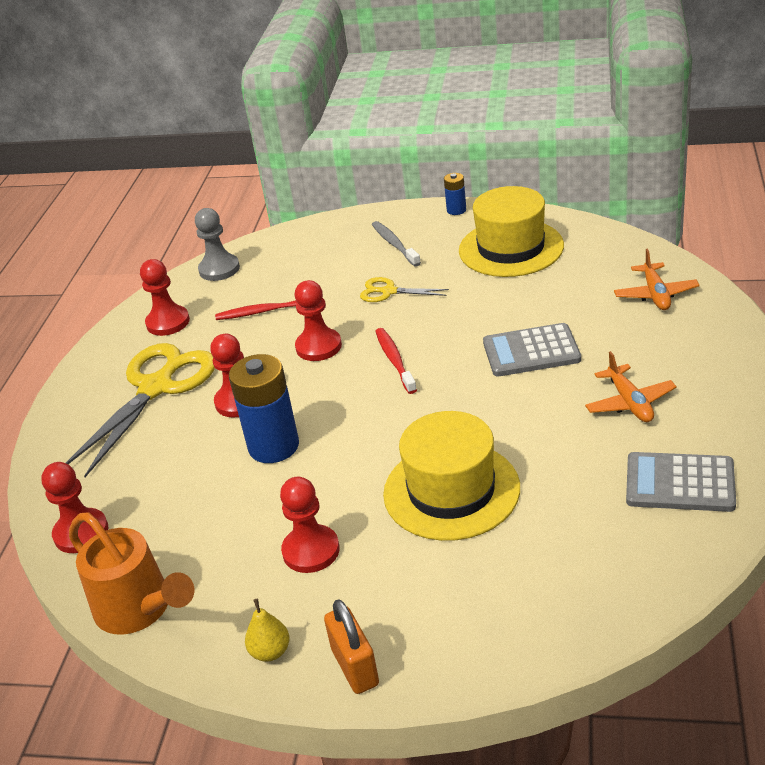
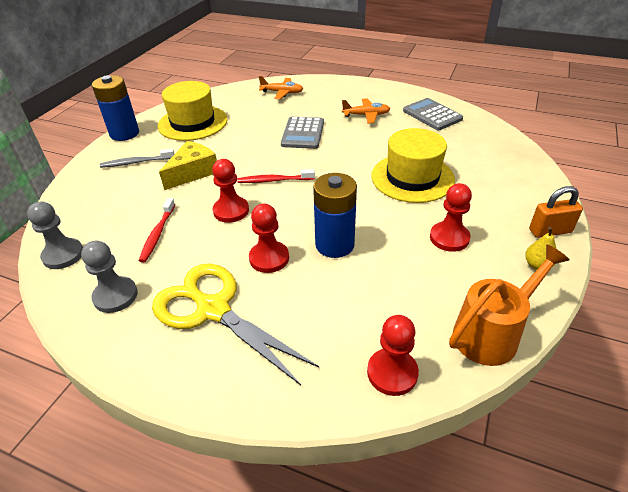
camera: 80 degrees left, 5 degrees up
(168, 322) = (115, 296): red pawn -> grey pawn
(389, 291) = (193, 172): yellow scissors -> yellow cheese
(456, 210) = (124, 133): blue battery -> blue battery, size x2.04
(680, 483) = (432, 115): grey calculator -> grey calculator turned 120 degrees clockwise

